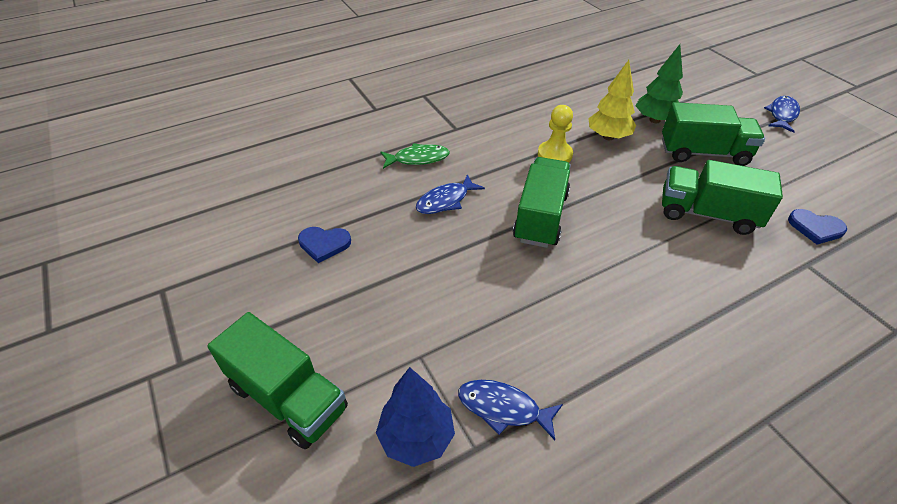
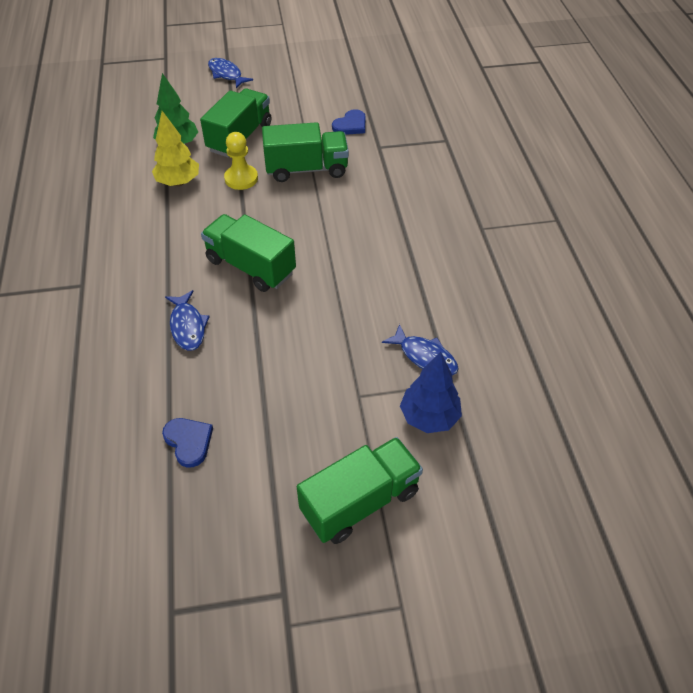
camera: 70 degrees left, 5 degrees up
(324, 244) = (189, 441): blue heart -> blue heart turned 60 degrees counterclockwise
(418, 159) = (109, 330): green fish -> none
(503, 408) = (425, 357): blue fish -> blue fish turned 90 degrees counterclockwise
(554, 154) = (177, 226): yellow pawn -> yellow pawn (241, 178)
(707, 214) = (306, 169): green truck -> green truck turned 135 degrees counterclockwise

